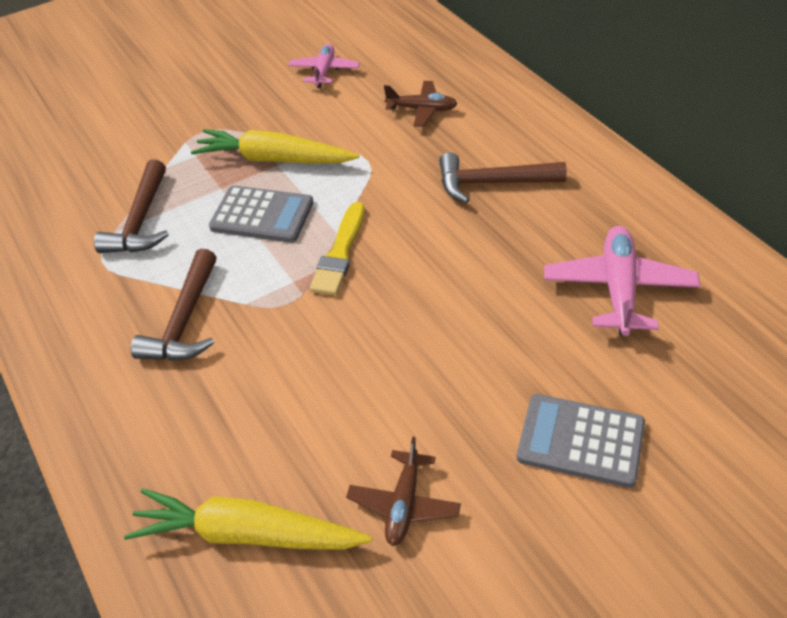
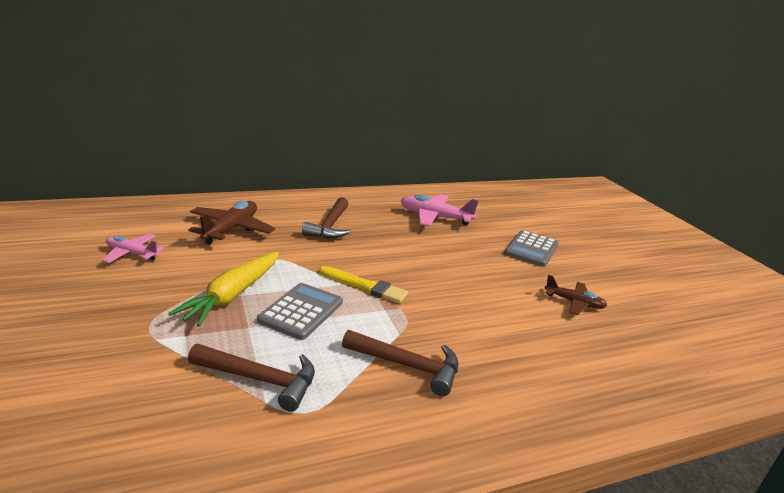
camera: 85 degrees left, 20 degrees down
(246, 534) = (603, 360): yellow carrot -> none
(422, 109) = (231, 229): brown plane -> brown plane, size x1.59

